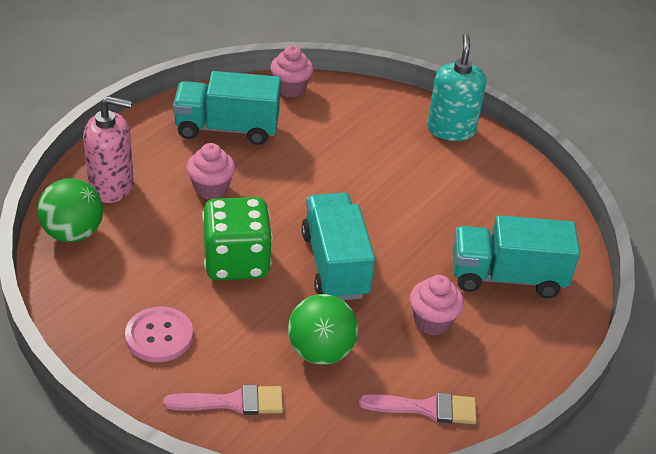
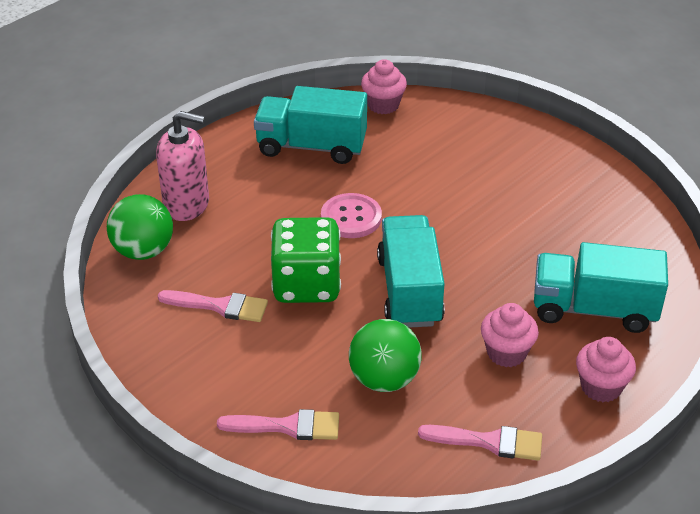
camera: 10 degrees right, 0 degrees up
(154, 286) = (220, 306): none -> pink brush
(159, 336) = (220, 357): pink button -> pink button (351, 218)
(211, 188) = (288, 208): pink cupcake -> pink cupcake (601, 387)
(451, 130) = (552, 151): turquoise soap dispenser -> none

